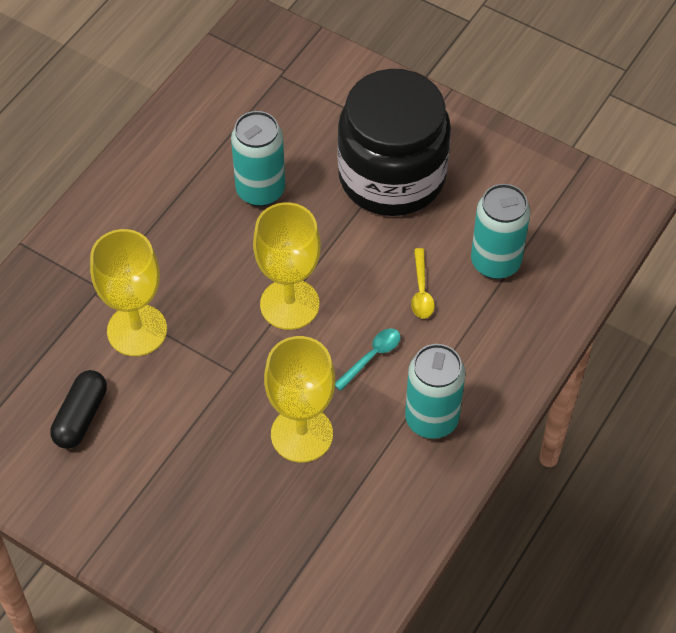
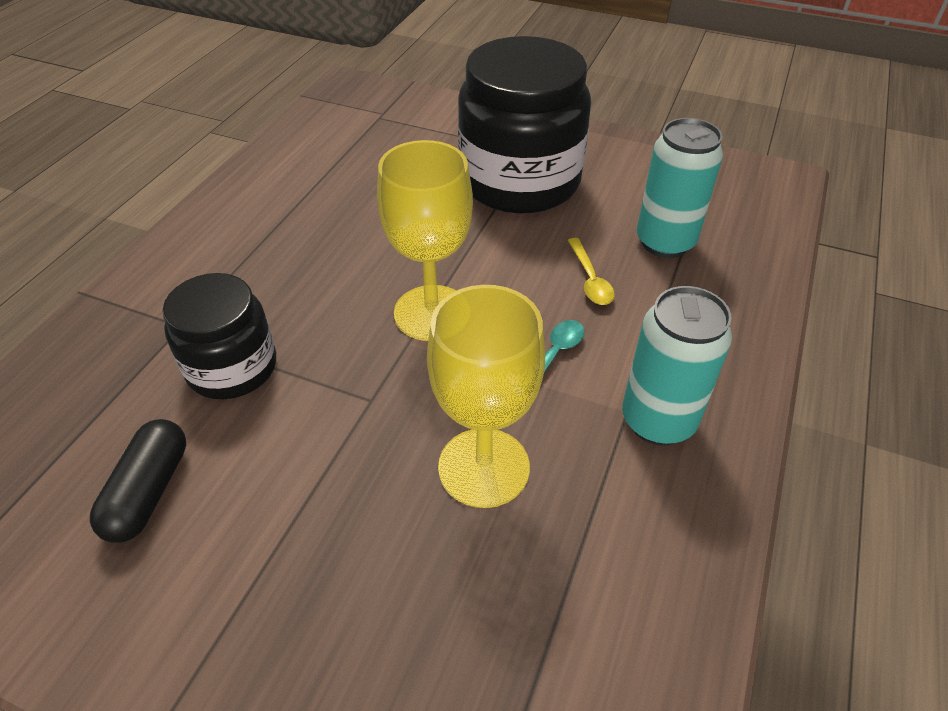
camera: 10 degrees left, 10 degrees down
(137, 330) = (232, 367): yellow goblet -> black jar
(260, 190) = (375, 209): turquoise can -> none

